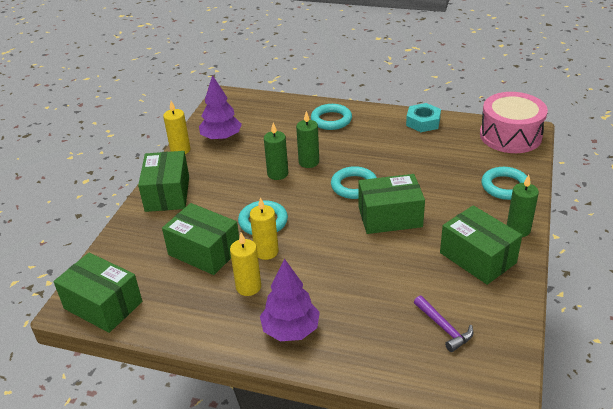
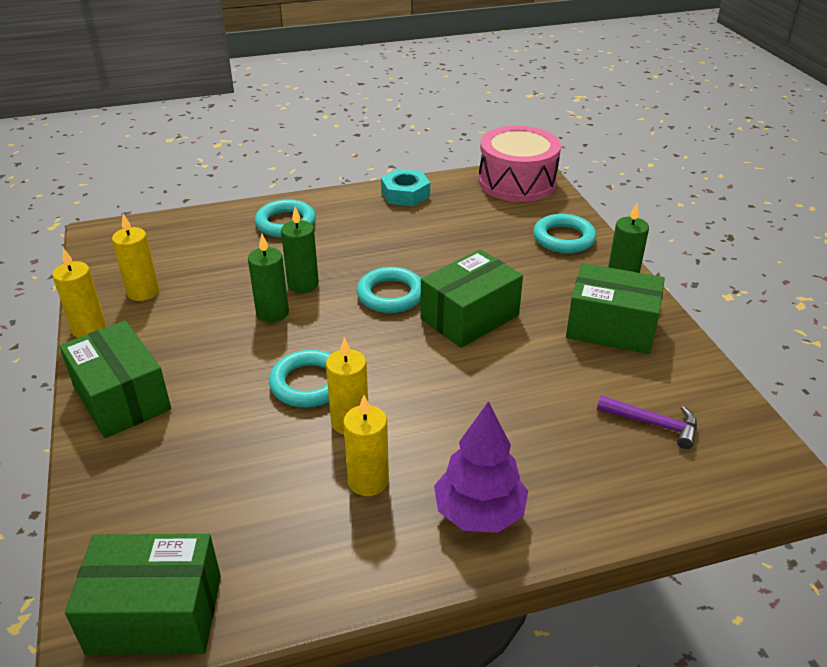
camera: 35 degrees left, 0 degrees up
(204, 252) = (257, 459): green box -> none
(221, 138) = (143, 292): purple tree -> yellow candle

